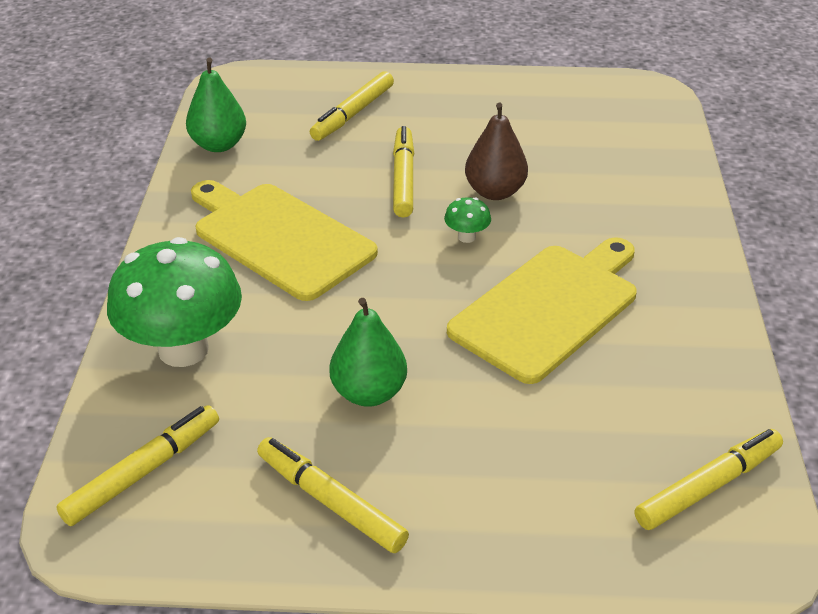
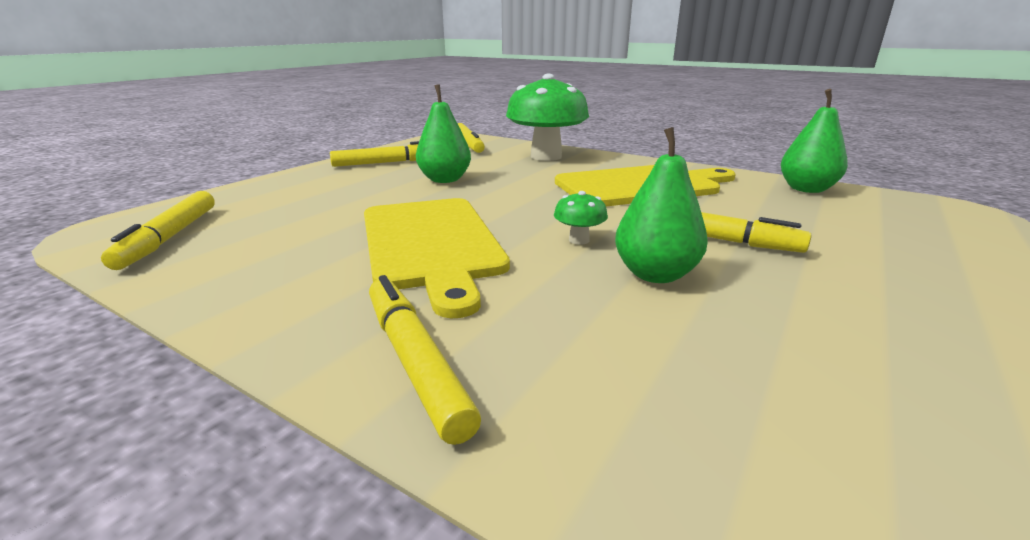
camera: 120 degrees right, 15 degrees down
(353, 114) = (883, 244): yellow marker -> yellow marker (415, 361)
(495, 192) = (655, 274): brown pear -> green pear

